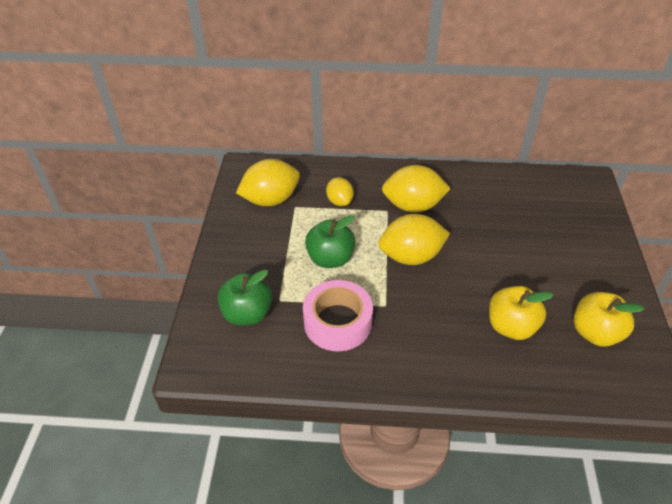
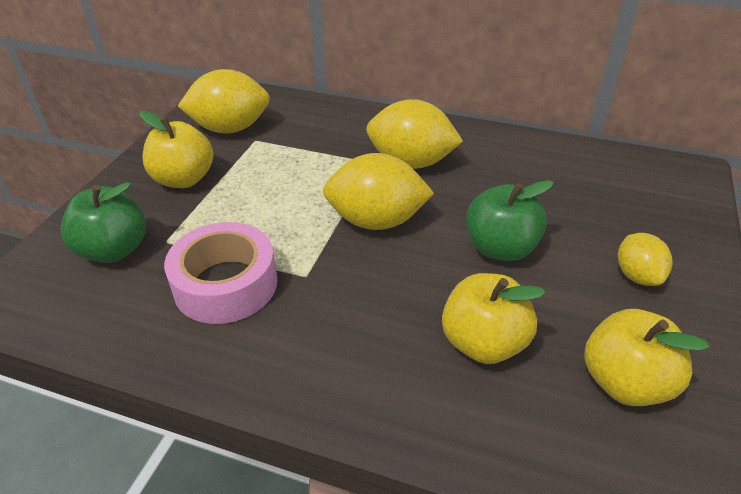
camera: 15 degrees right, 5 degrees down
(262, 249) = (184, 179): none -> yellow apple
(330, 259) = (264, 205): green apple -> green apple (500, 248)
(339, 201) = (316, 143): yellow lemon -> yellow lemon (637, 276)

